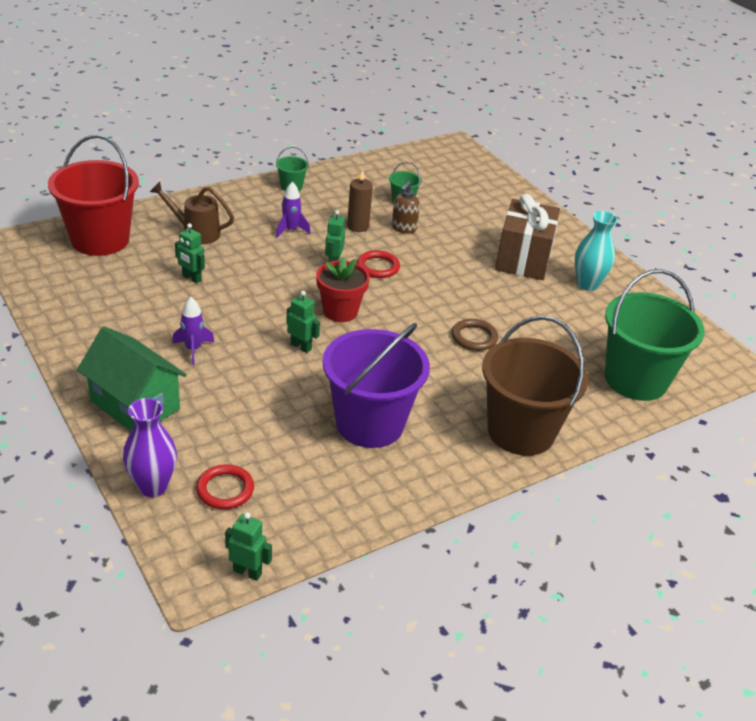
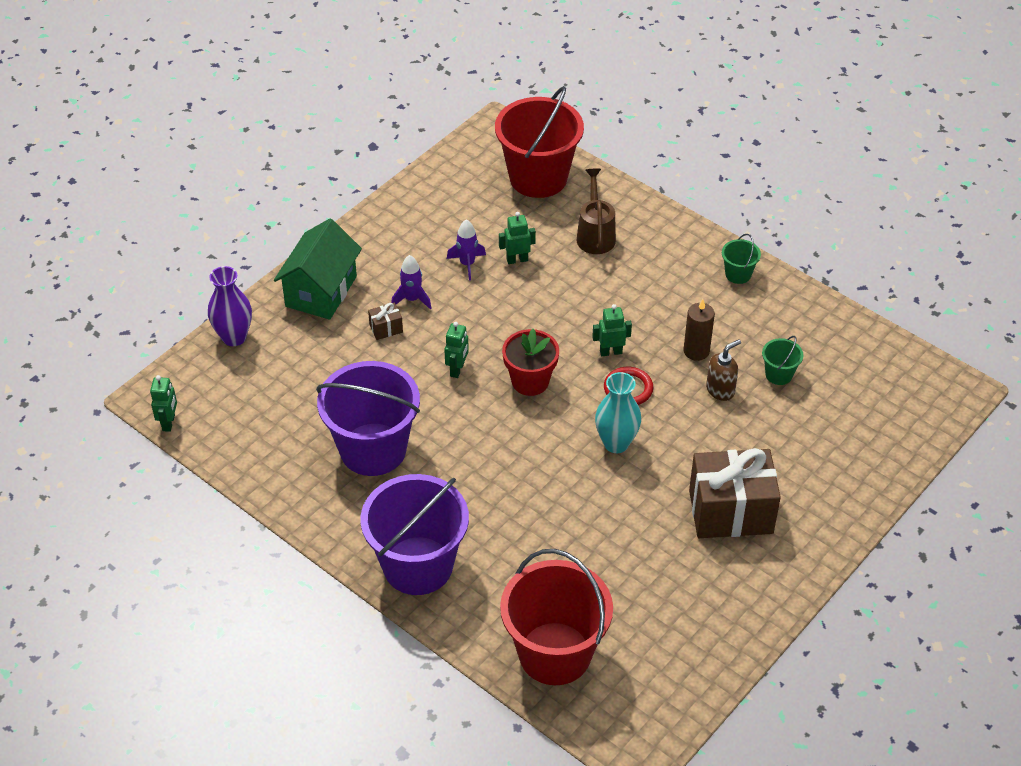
camera: 75 degrees right, 10 degrees up
(191, 278) = (517, 260): green robot -> green robot turned 60 degrees clockwise
(219, 375) = (386, 328): none -> brown gift
(225, 489) = (249, 380): red ring -> none
(291, 230) = (650, 301): purple rocket -> purple rocket (467, 264)
(403, 228) = (720, 390): brown soap dispenser -> brown soap dispenser turned 135 degrees clockwise
(474, 337) = (549, 498): brown ring -> none
(521, 431) = (418, 565): brown bucket -> purple bucket
(587, 284) = (717, 582): turquoise vase -> turquoise vase (616, 443)
(635, 379) = (555, 653): green bucket -> red bucket

